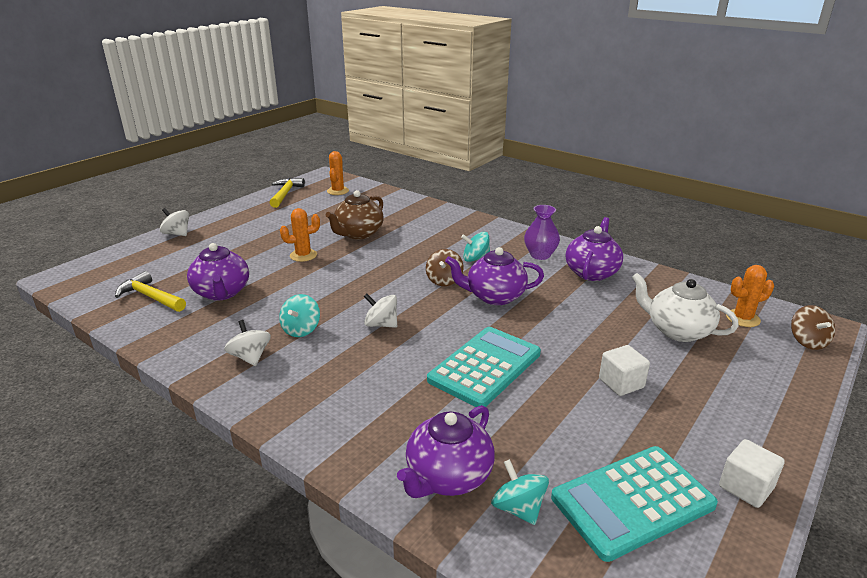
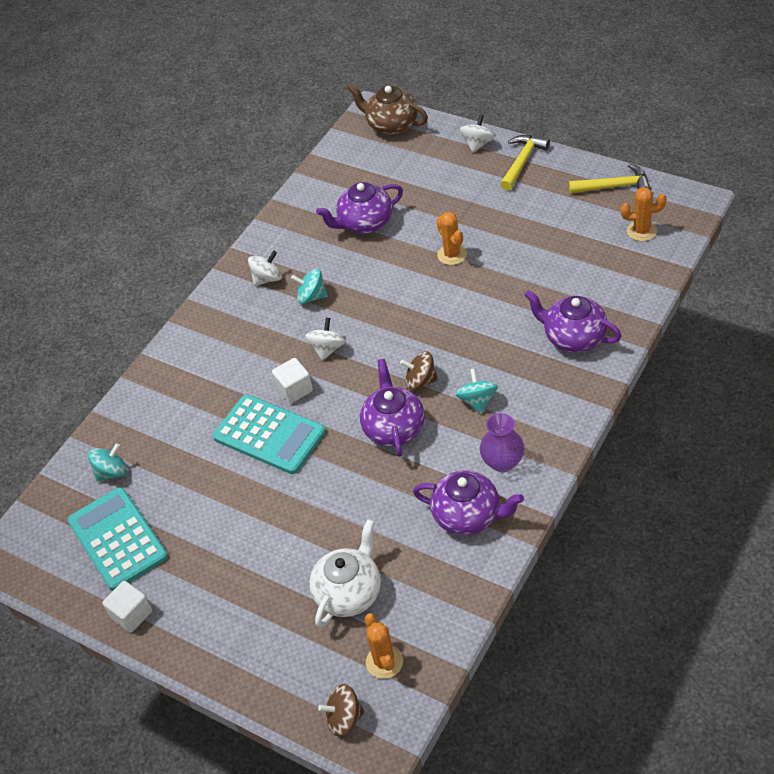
camera: 90 degrees right, 20 degrees up
(151, 297) = (350, 182): yellow hammer -> yellow hammer (522, 162)
(358, 234) = (517, 284): brown teapot -> brown teapot (391, 125)
(448, 477) = (139, 429): purple teapot -> purple teapot (573, 338)
(621, 383) = (254, 537): white cube -> white cube (294, 389)

